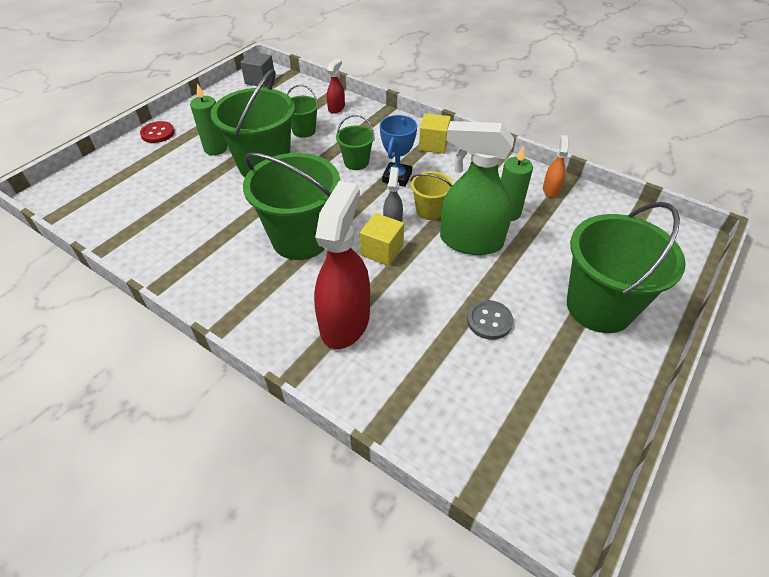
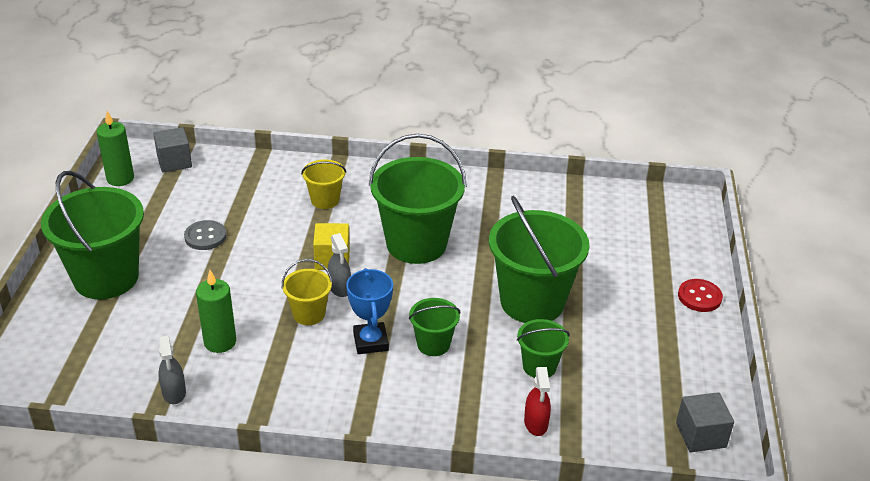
camera: 150 degrees right, 10 degrees down
(215, 149) = (610, 302): green candle -> green candle (120, 178)
(345, 321) = (325, 200): red spray bottle -> yellow bucket
(433, 144) = (355, 408): yellow cube -> none
(470, 241) = (249, 296): green spray bottle -> none
(494, 469) = (174, 162): none -> grey cube
(551, 189) = (174, 392): orange spray bottle -> grey spray bottle

